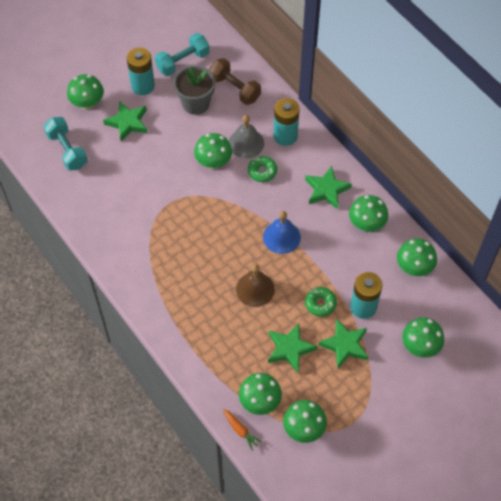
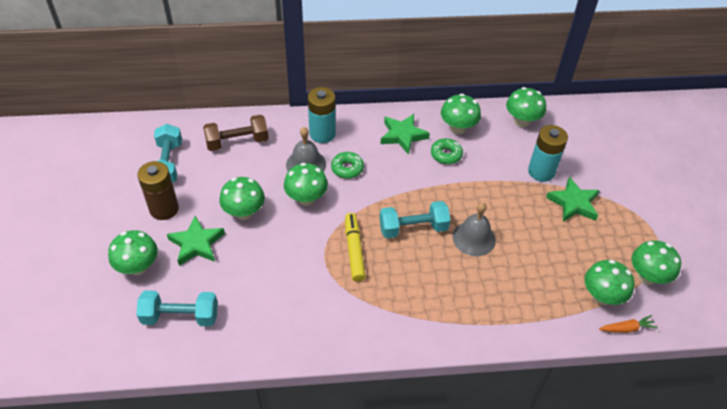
camera: 60 degrees left, 10 degrees down
(143, 86) = (164, 209): turquoise battery -> brown battery
(188, 217) = (354, 250): none -> yellow marker
(195, 103) = (226, 178): grey flower pot -> none
(235, 244) = (413, 228): none -> turquoise dumbbell
(255, 289) = (474, 238): brown bell -> grey bell
(281, 237) = (430, 190): blue bell -> none
(289, 349) = (555, 244): green star -> none
(320, 304) = (520, 198): green donut -> green donut (446, 155)
(420, 346) = (602, 155): green mushroom -> green mushroom (244, 212)

